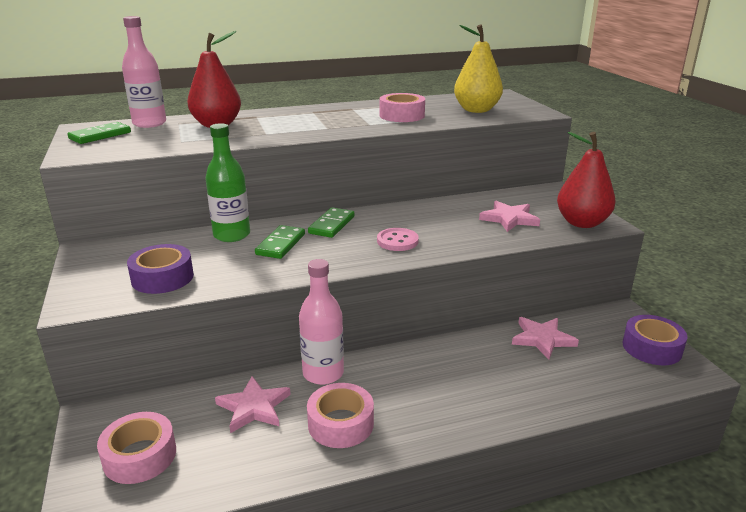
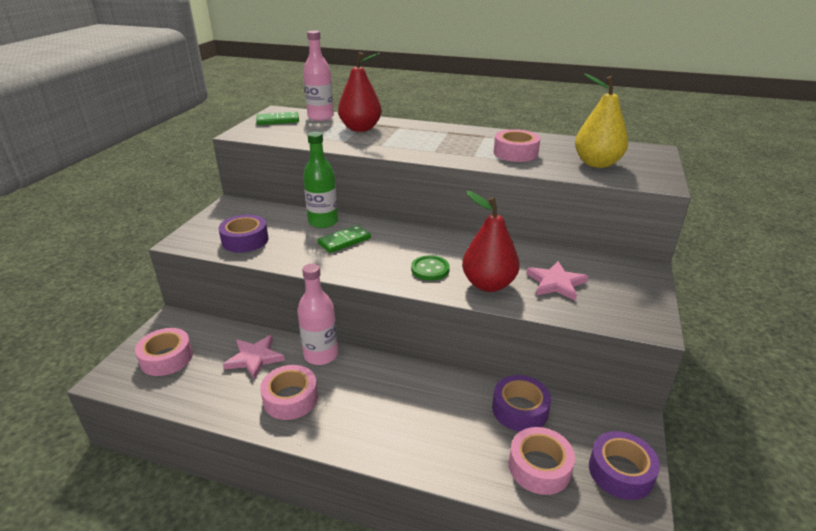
camera: 35 degrees right, 5 degrees up
(332, 225) = (400, 237): green domino -> none
(397, 241) = (430, 269): pink button -> green button
(542, 339) = (520, 410): pink star -> purple tape
(581, 223) = (625, 313): red pear -> red pear (488, 284)
(602, 371) = (539, 467): none -> pink tape

